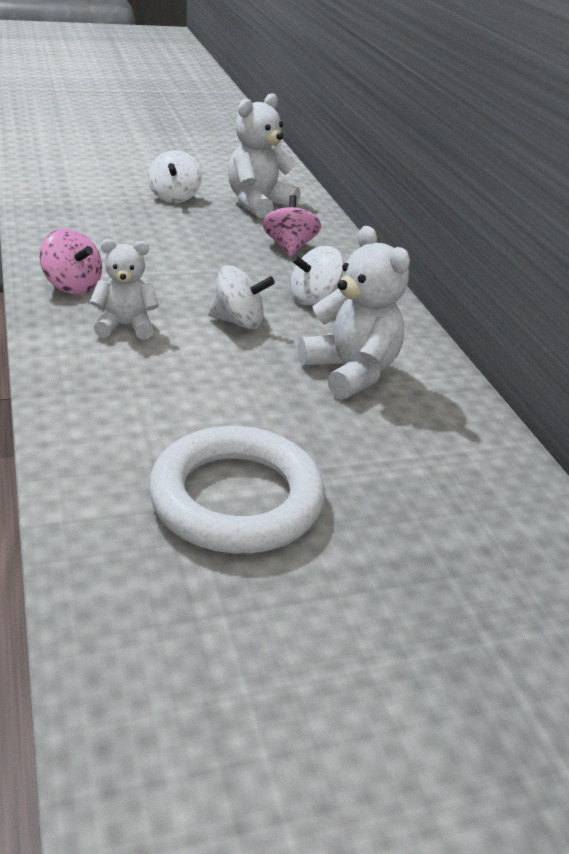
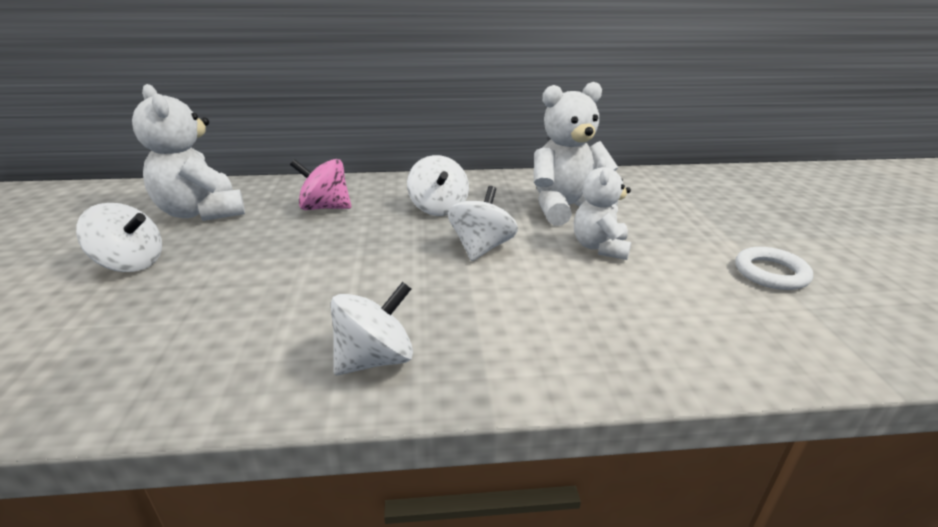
camera: 75 degrees left, 5 degrees down
(72, 286) = (375, 359): pink spinning top -> white spinning top
(125, 326) = (491, 317): white teddy bear -> white teddy bear (600, 247)
(236, 498) = (771, 273): white ring -> white ring, size x0.48

